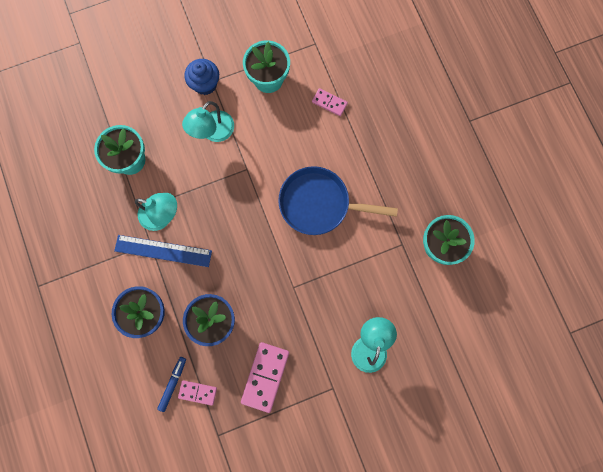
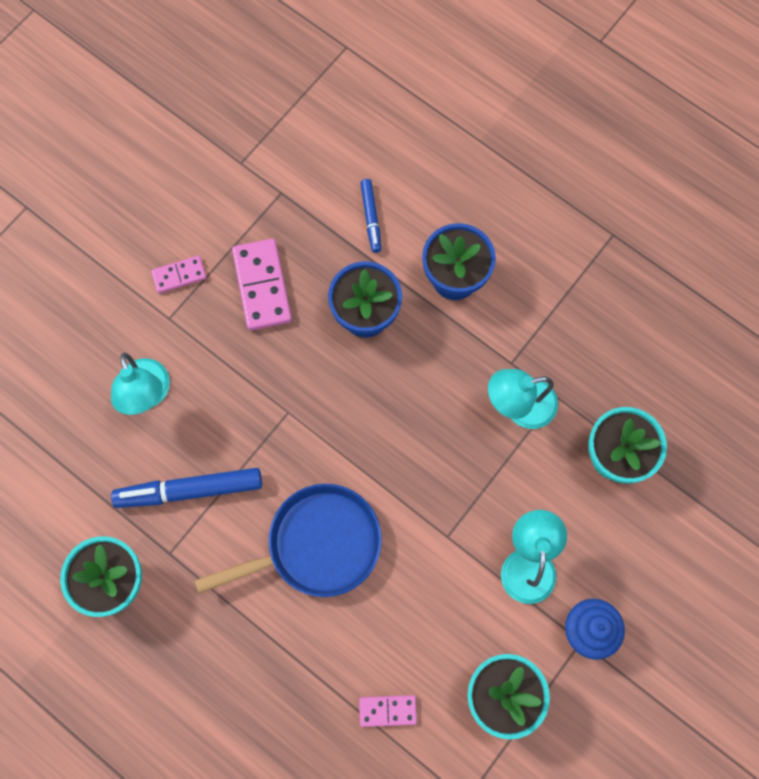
camera: 150 degrees right, 5 degrees down
(163, 251) = (488, 363): blue ruler -> none
(197, 392) = (334, 224): pink domino -> pink domino (179, 275)
(373, 273) = (189, 490): none -> blue marker

